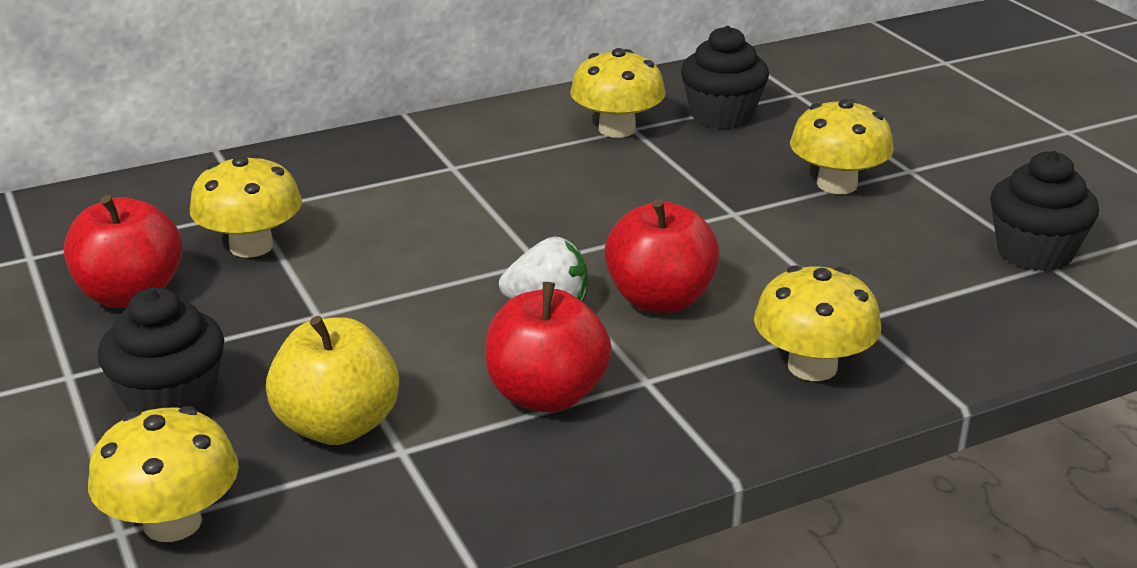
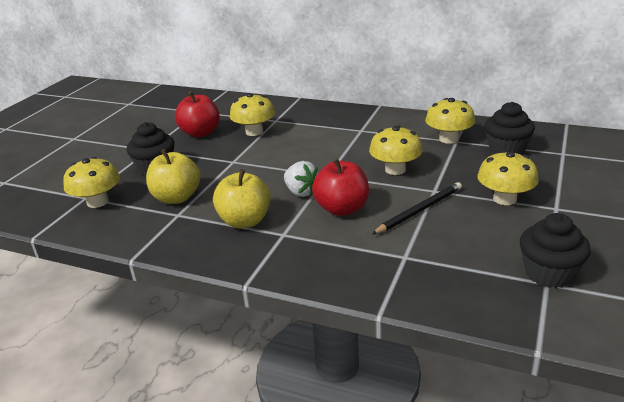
camera: 50 degrees right, 0 degrees up
(546, 395) = (245, 221): red apple -> yellow apple
(766, 249) = (420, 210): none -> black pencil
(812, 366) = (349, 263): yellow mushroom -> yellow mushroom (395, 169)

